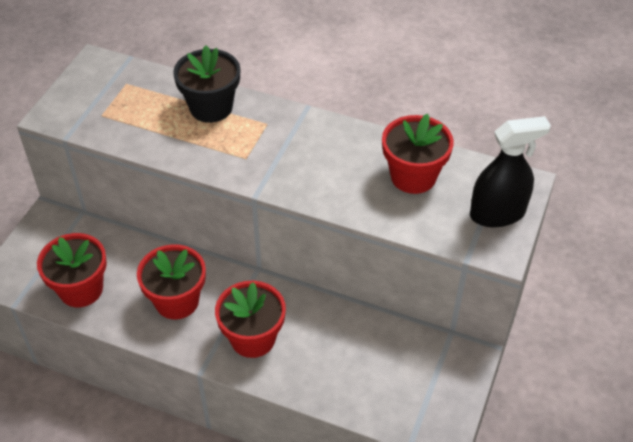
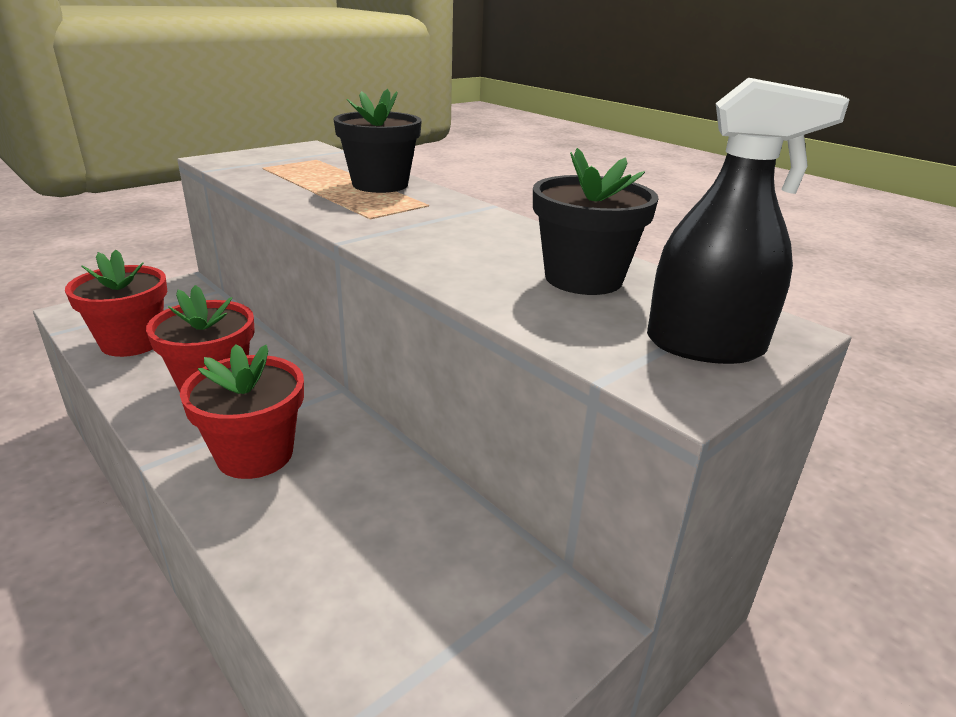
camera: 25 degrees right, 20 degrees down
(413, 176) = (583, 278): red flower pot -> black flower pot

